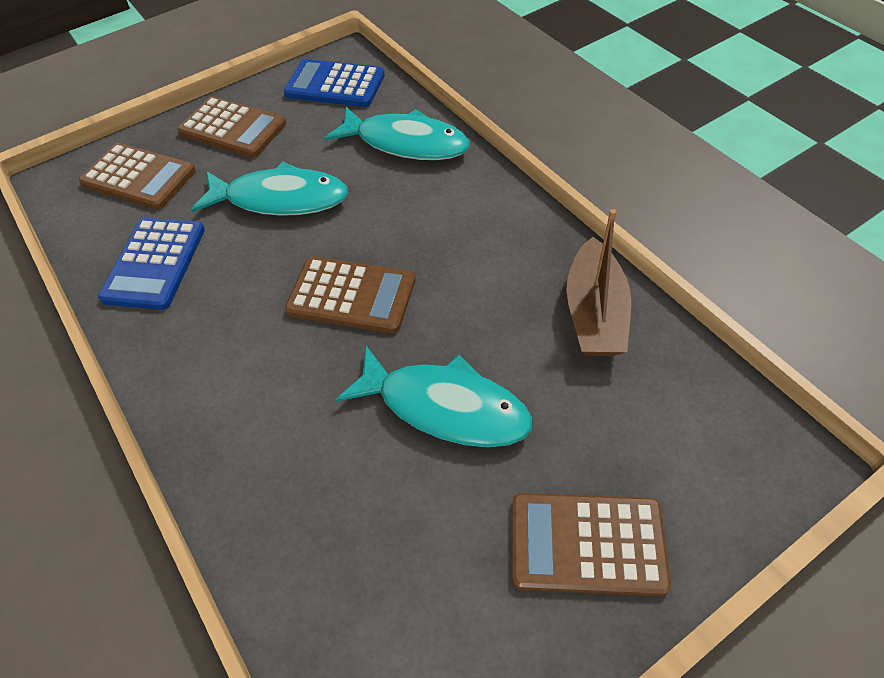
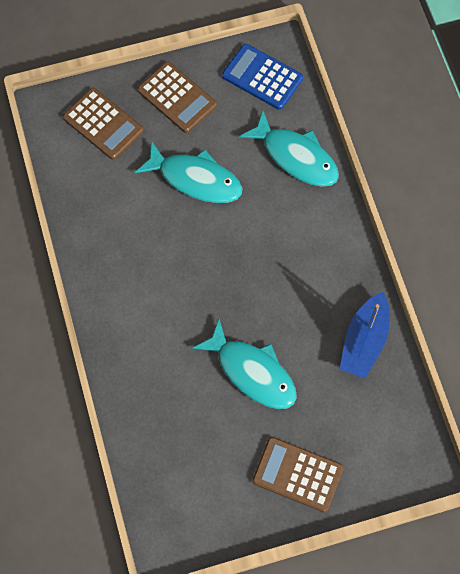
camera: 15 degrees right, 15 degrees up
(155, 263) = (103, 206): blue calculator -> none
(351, 295) = (221, 275): brown calculator -> none
(594, 313) = (364, 341): brown boat -> blue boat

